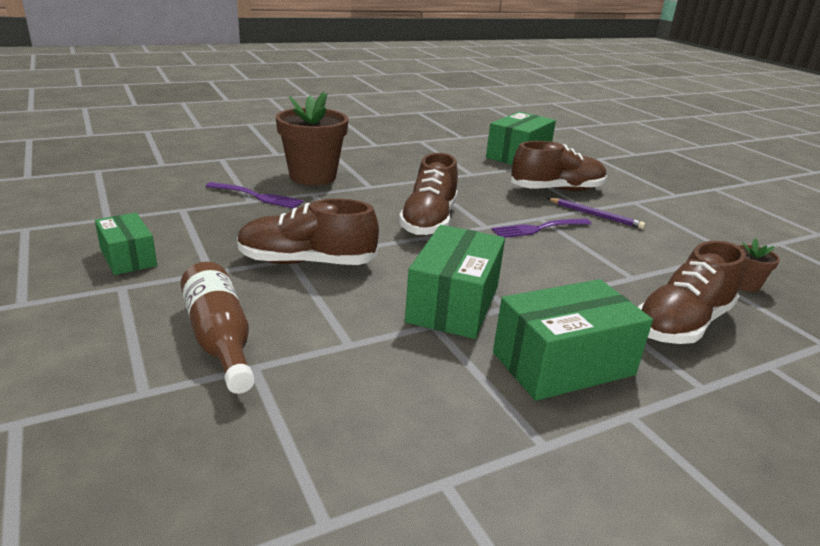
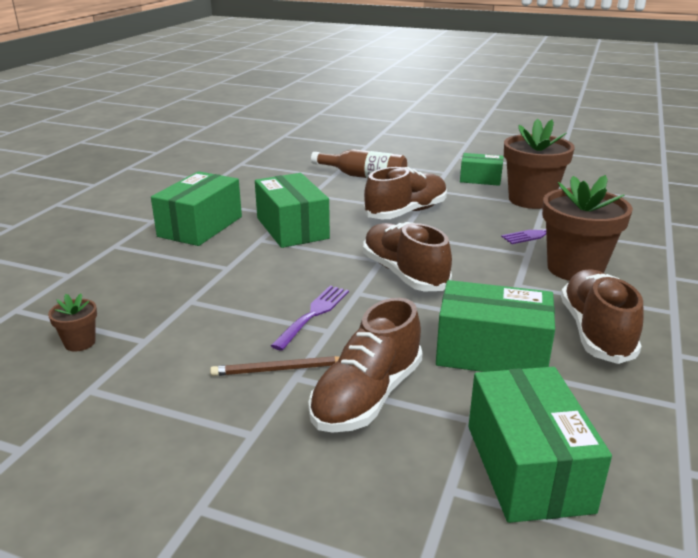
camera: 140 degrees right, 0 degrees up
(173, 217) = (531, 200): none -> brown flower pot
(461, 176) = (491, 353): none -> green box
(595, 215) = (279, 369): purple pencil -> brown pencil
(682, 324) = (135, 278): brown shoe -> brown shoe (595, 332)

